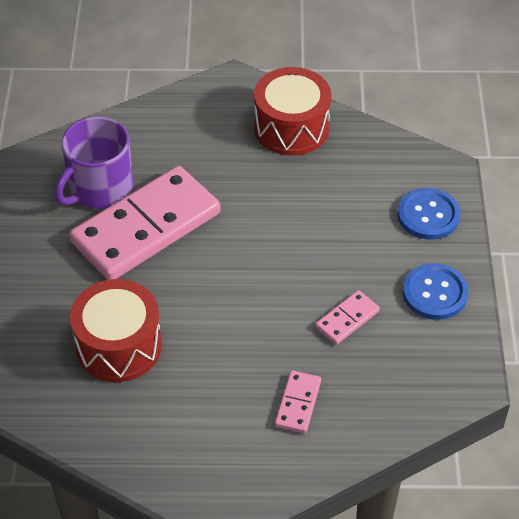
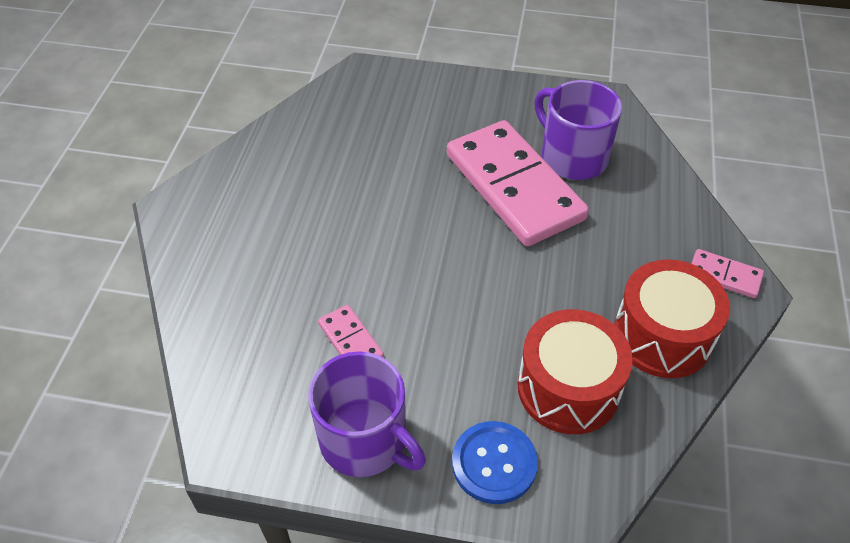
camera: 100 degrees right, 0 degrees up
(118, 346) = (370, 155): red drum -> red drum (568, 388)
(298, 403) = (258, 279): pink domino -> pink domino (724, 276)
(434, 293) = (365, 440): blue button -> purple mug

